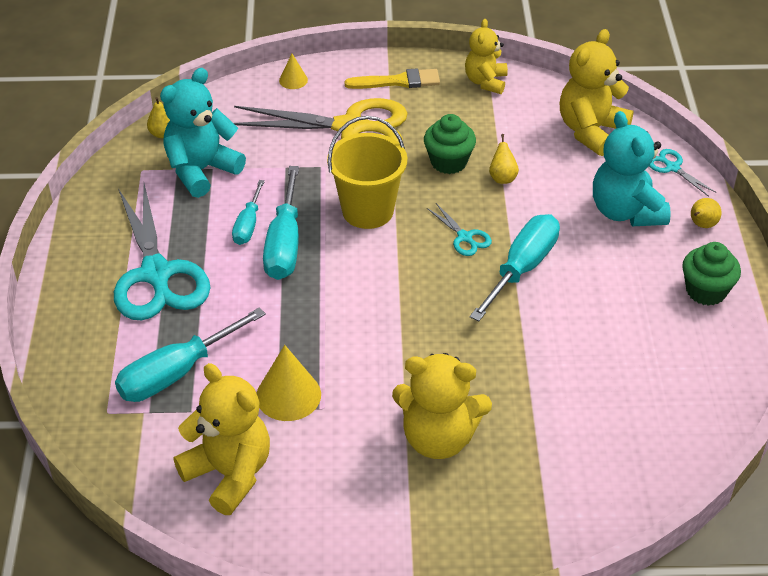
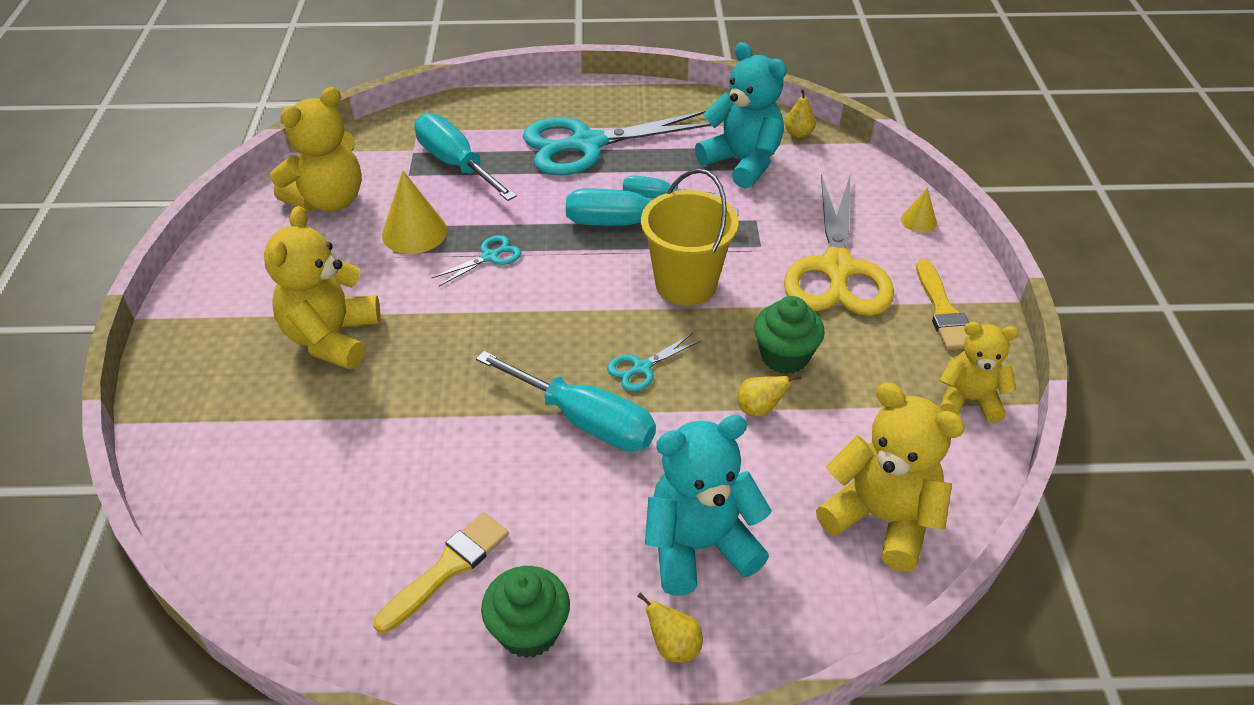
camera: 90 degrees right, 0 degrees up
(667, 336) = (447, 569): none -> yellow brush
(672, 167) = (809, 622): turquoise scissors -> turquoise scissors (490, 257)

